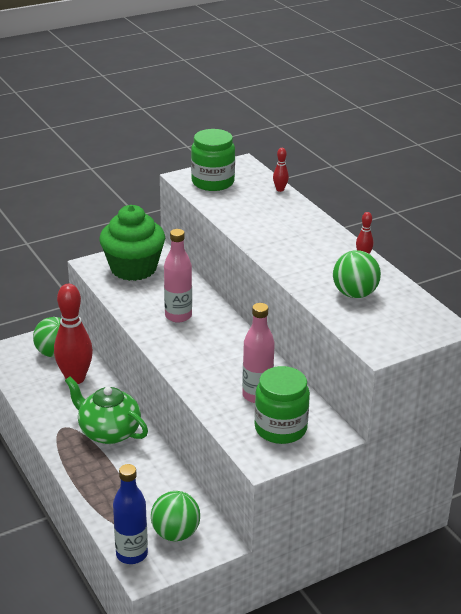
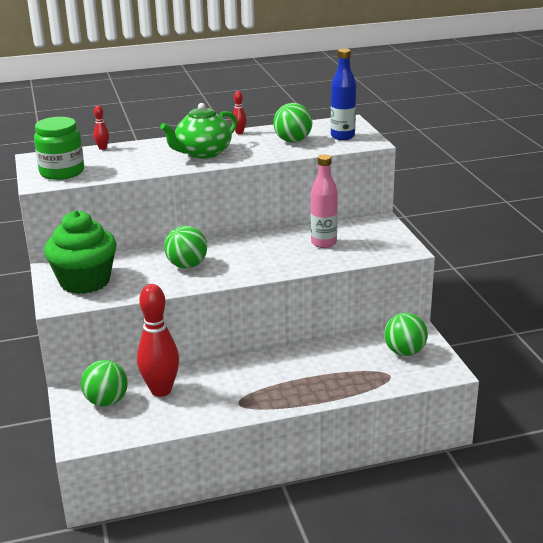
camera: 75 degrees left, 5 degrees down
(108, 432) = (257, 376): green teapot -> green teapot (203, 153)
(131, 554) = (426, 376): blue bottle -> blue bottle (342, 136)
(178, 316) = (187, 265): pink bottle -> green ball
(280, 428) = (369, 238): green jar -> none

